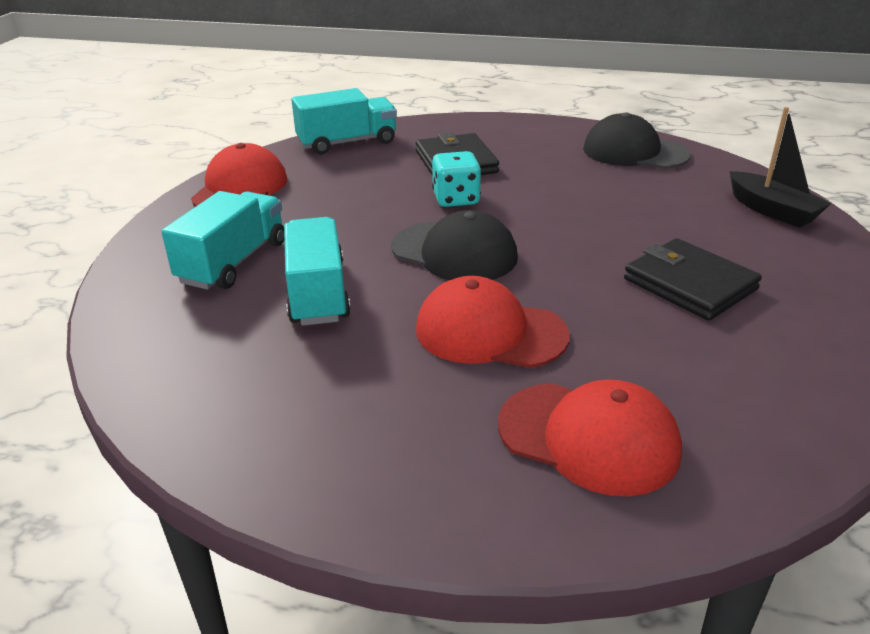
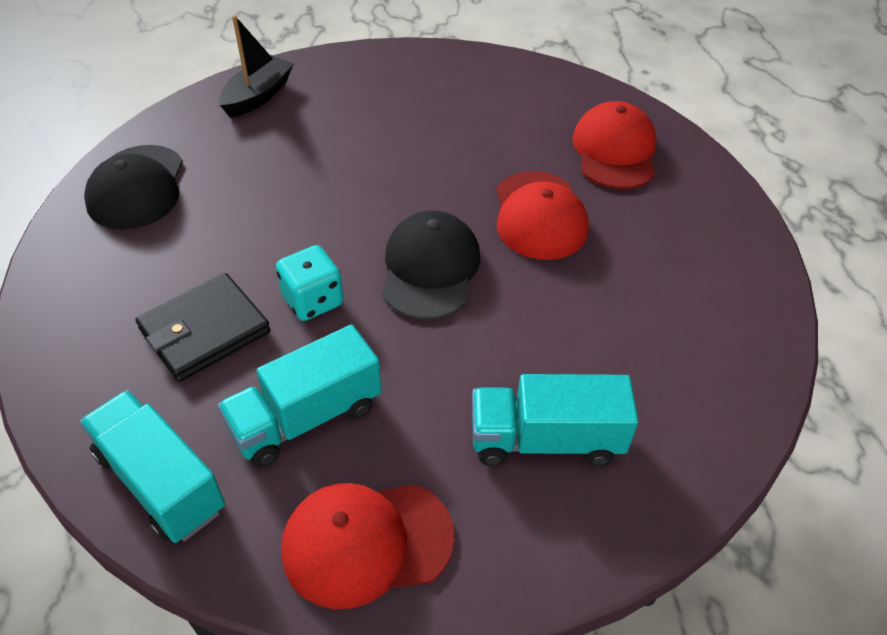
camera: 115 degrees left, 15 degrees up
(318, 293) = (555, 340): turquoise truck -> turquoise truck (306, 417)
(689, 284) = (409, 129): black wallet -> none

